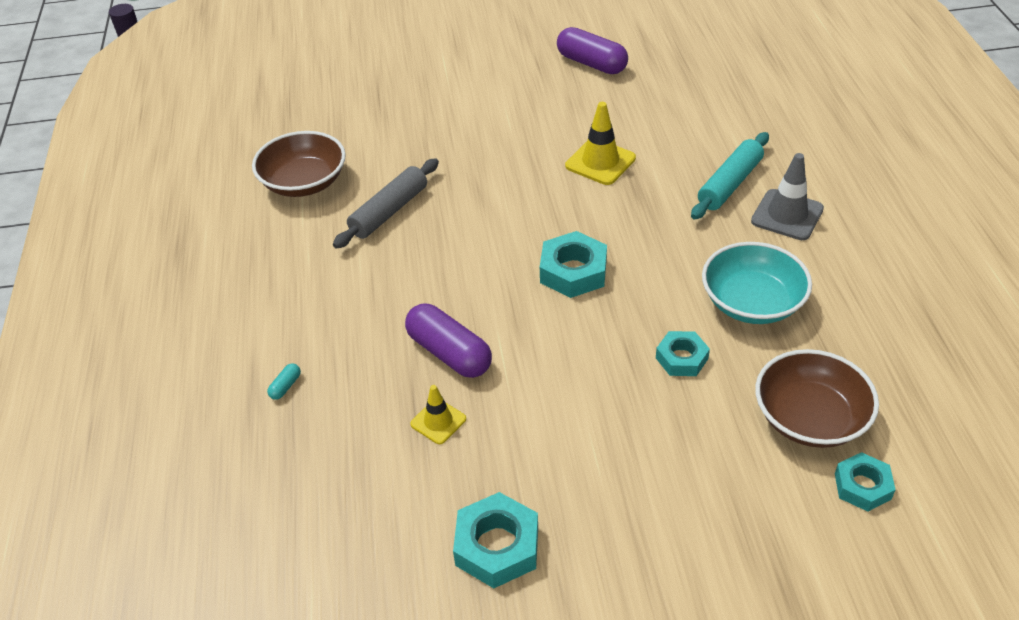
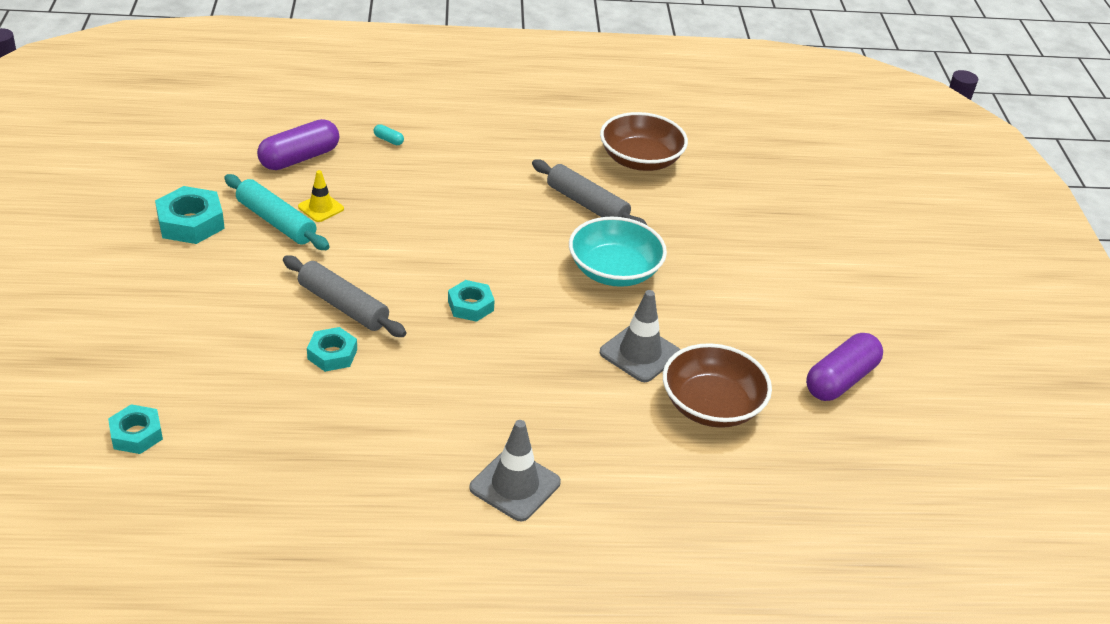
camera: 90 degrees right, 5 degrees down
(449, 353) = (392, 221): purple capsule -> purple capsule (299, 158)
(573, 271) = (470, 305): turquoise nut -> turquoise nut, size x0.65
(600, 162) = (640, 353): yellow traffic cone -> grey traffic cone
(605, 365) = (343, 306): none -> grey rolling pin
(729, 184) = (581, 450): turquoise rolling pin -> turquoise rolling pin (276, 221)
(752, 302) = (387, 420): turquoise bowl -> turquoise bowl (614, 271)
(810, 418) = (225, 421): brown bowl -> brown bowl (711, 406)

